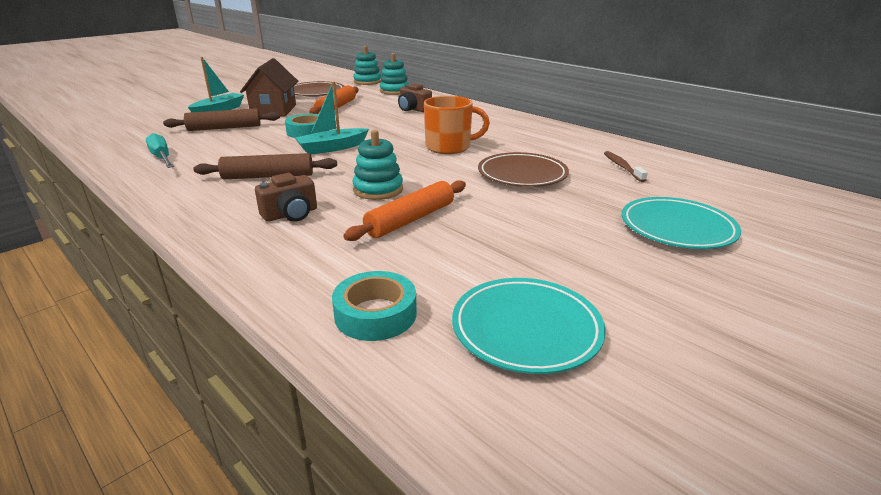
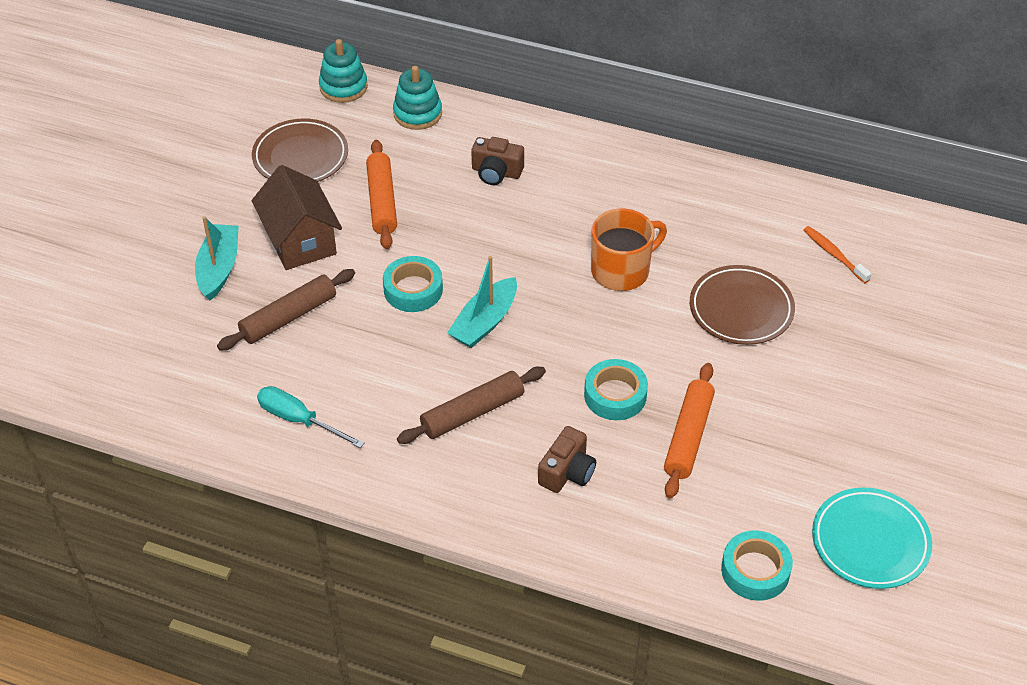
camera: 25 degrees left, 20 degrees up
(378, 190) = (615, 395): turquoise stacking toy -> turquoise tape
(622, 167) = (834, 254): brown toothbrush -> orange toothbrush
(677, 228) = (926, 361): turquoise plate -> none

